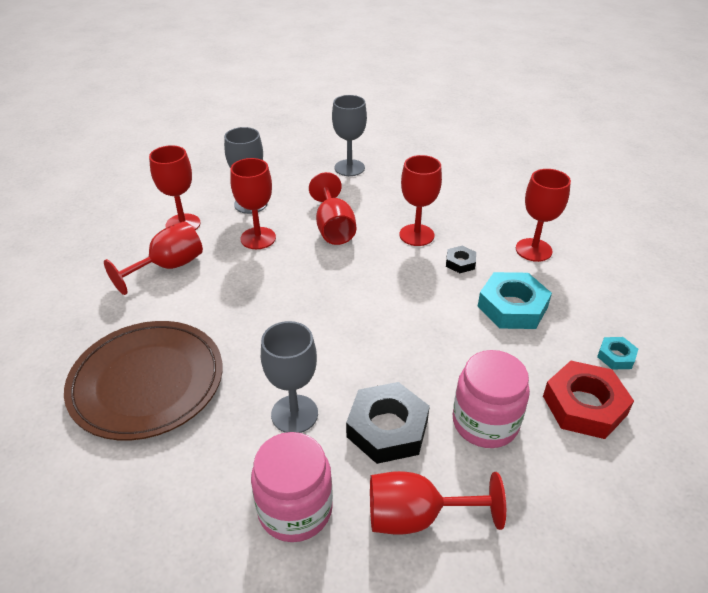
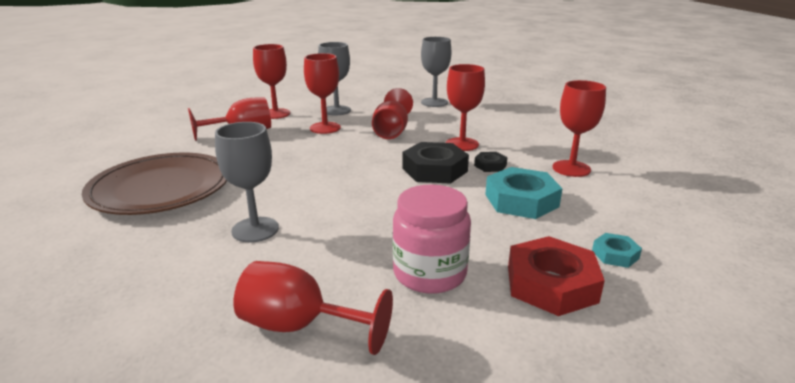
camera: 20 degrees right, 15 degrees down
(295, 509) = (193, 291): pink jar -> none
(387, 428) = (328, 256): black nut -> black nut (434, 170)

